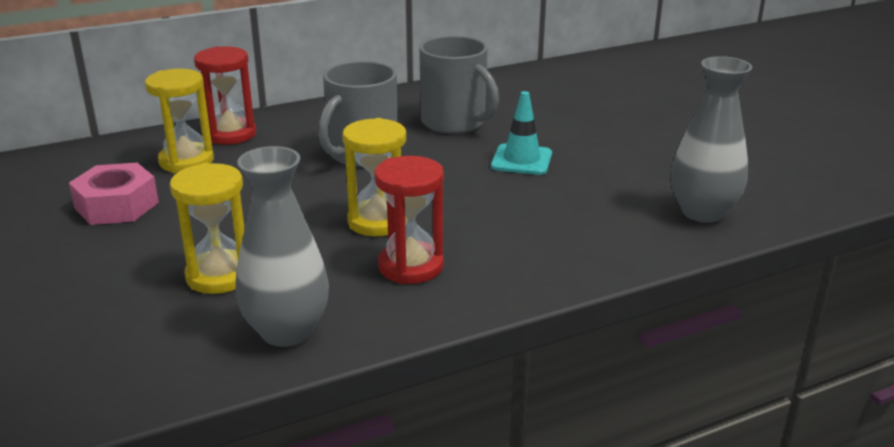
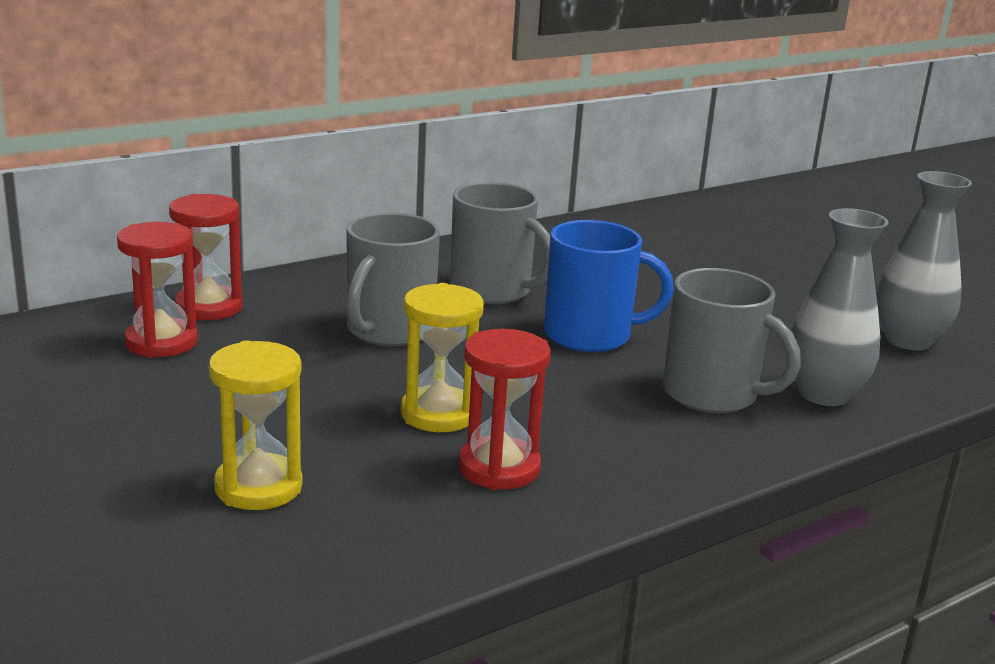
camera: 10 degrees left, 5 degrees down
(117, 205) = (87, 401): pink nut -> none
(186, 161) = (161, 342): yellow hourglass -> red hourglass
(286, 331) = (370, 553): grey vase -> grey vase (908, 340)
(521, 160) = (590, 335): turquoise traffic cone -> blue mug
(607, 210) = (712, 394): none -> grey mug

